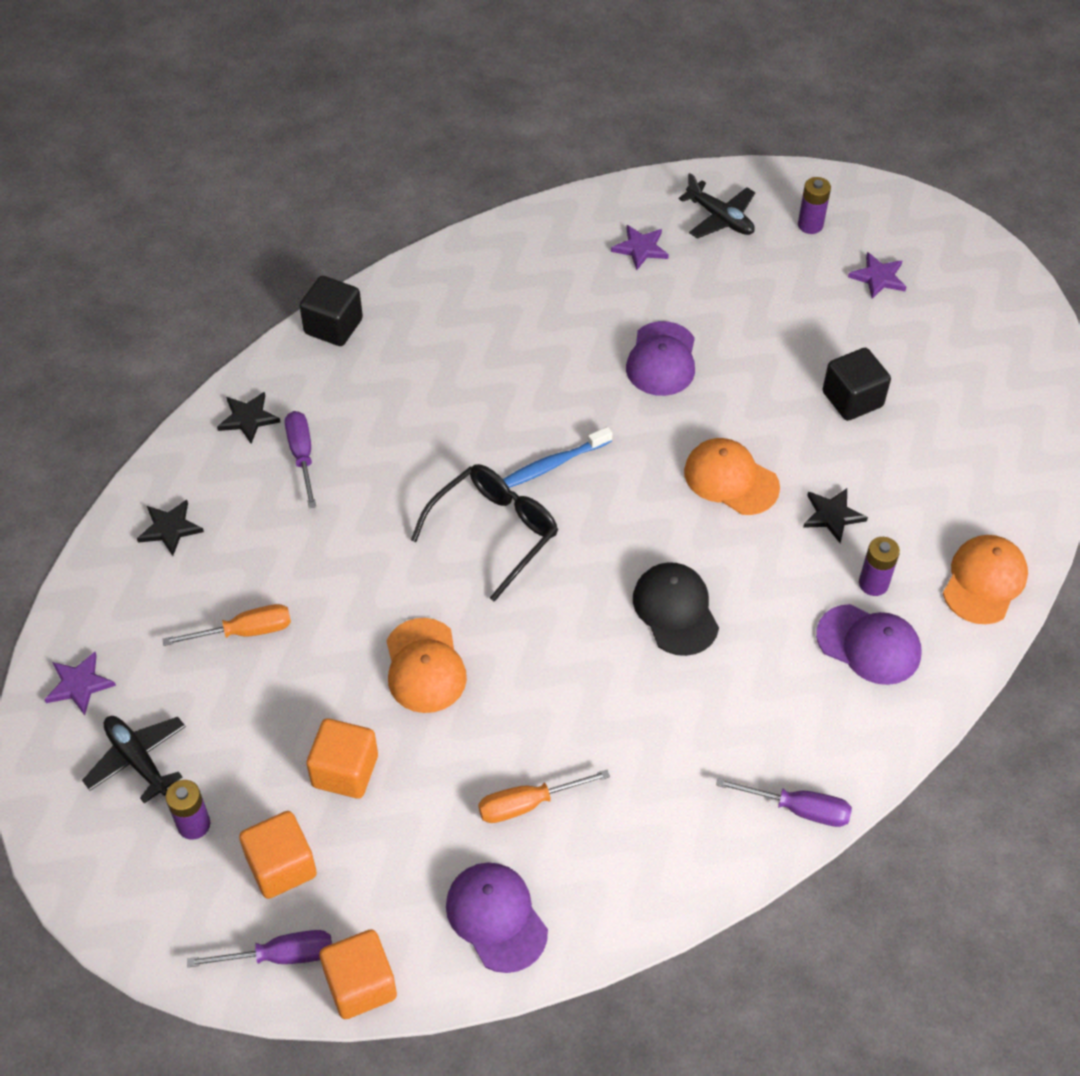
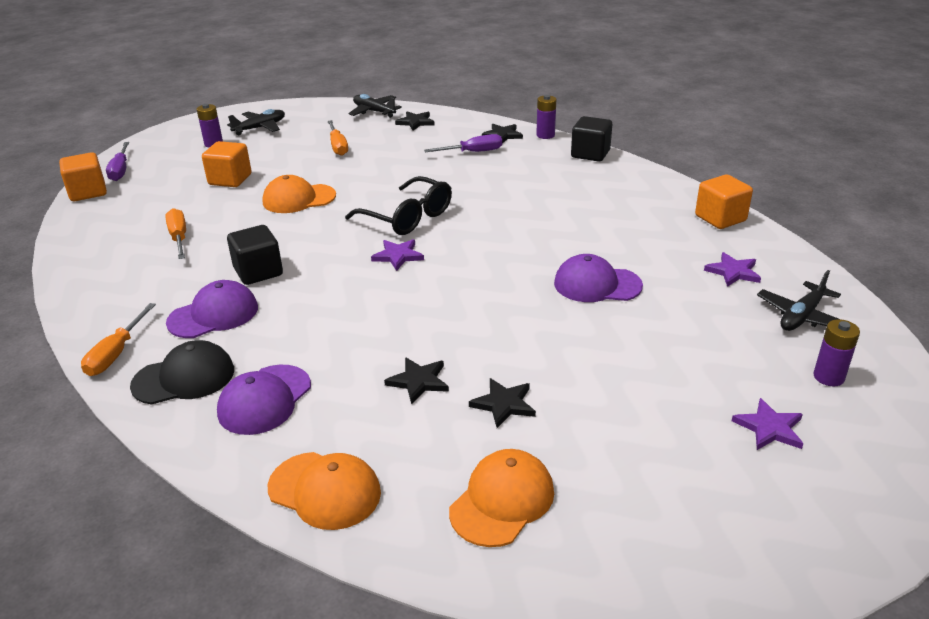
camera: 90 degrees right, 20 degrees down
(79, 684) = (312, 111): purple star -> purple star (398, 256)
(106, 589) = (374, 111): none -> black plane
(281, 866) = (175, 167): orange cube -> orange cube (720, 218)
(496, 917) = (103, 230): purple cap -> purple cap (213, 315)
(553, 464) = (472, 237): blue toothbrush -> none
(675, 610) = (324, 294): black cap -> black cap (184, 378)
(730, 479) = (461, 321): orange cap -> orange cap (502, 501)
(798, 809) = (116, 353): purple screwdriver -> orange screwdriver
(852, 399) = (573, 400): black cube -> black cube (258, 272)
(861, 450) = (504, 404): none -> black star
(873, 583) = (334, 405): purple battery -> purple battery (545, 135)

